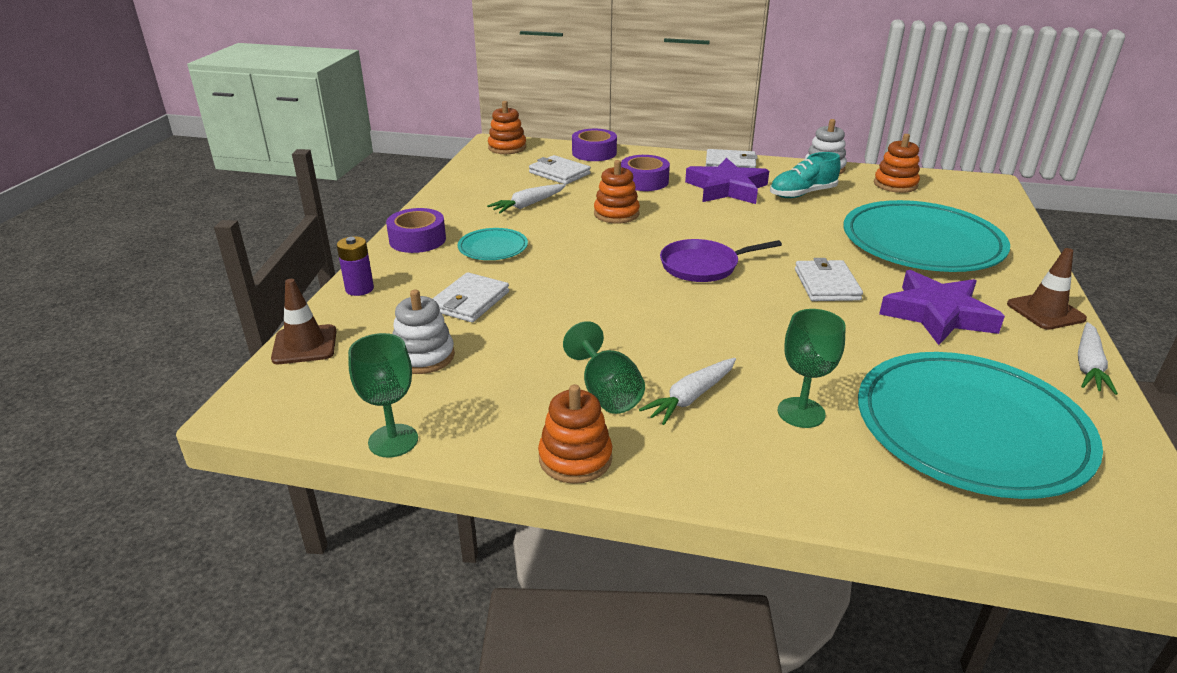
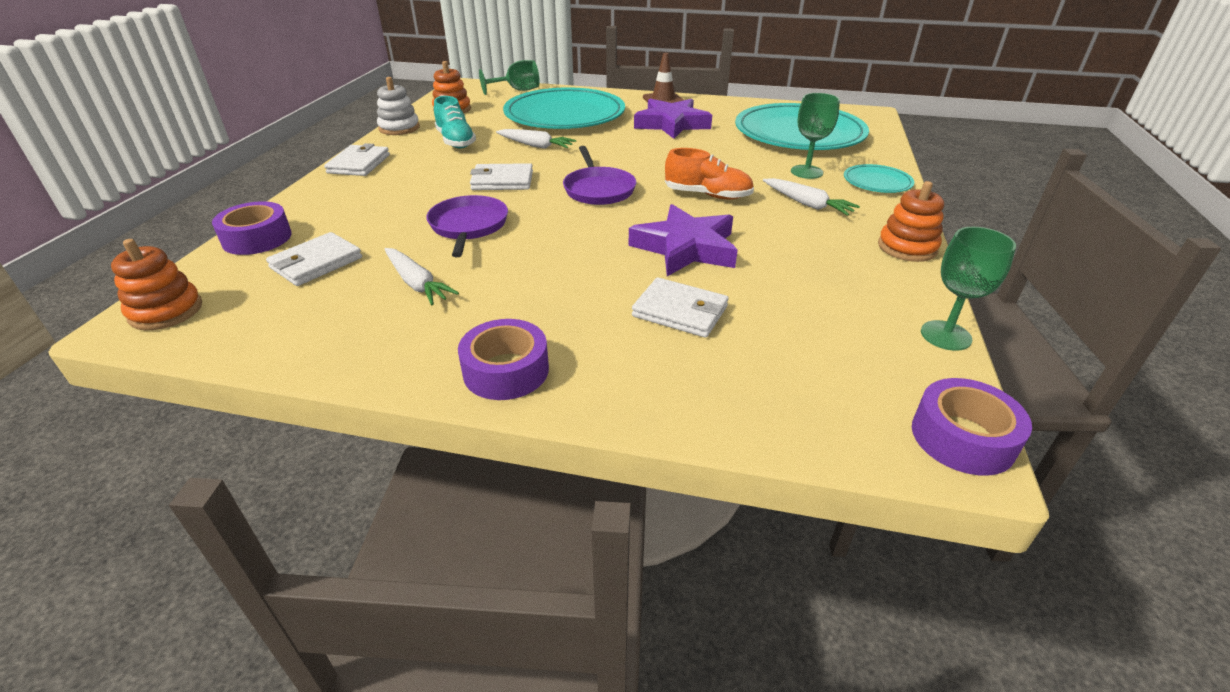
camera: 90 degrees left, 5 degrees up
(305, 345) = (814, 434): brown traffic cone -> none
(359, 289) = (658, 407): purple battery -> none
(423, 356) = (802, 333): white stacking toy -> none
(493, 247) = (543, 304): turquoise plate -> turquoise plate (877, 182)
(606, 392) = (817, 235): green goblet -> green goblet (517, 90)
(616, 214) = (468, 226): orange stacking toy -> purple pan
(644, 181) = (381, 209): purple tape -> purple tape (962, 438)
(702, 328) = (707, 195): none -> orange shoe
(727, 188) = (426, 170): purple star -> purple star (685, 248)
(826, 284) = (631, 149): white wallet -> white wallet (502, 181)
(1088, 366) = (723, 101): white carrot -> white carrot (536, 146)

